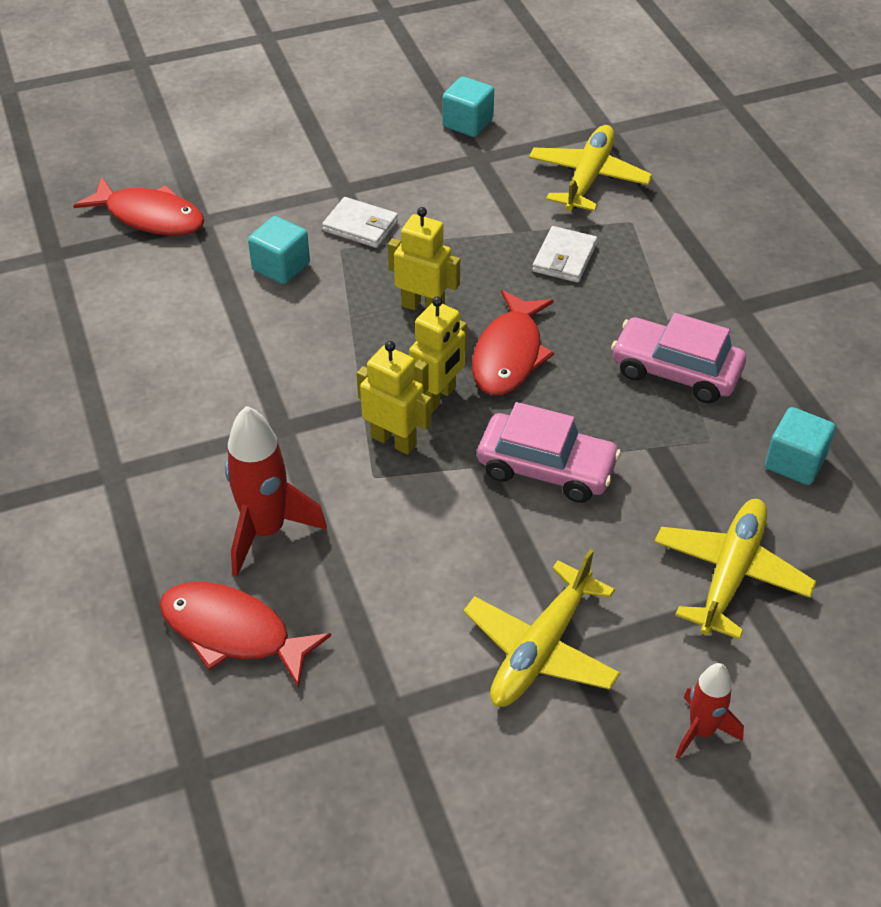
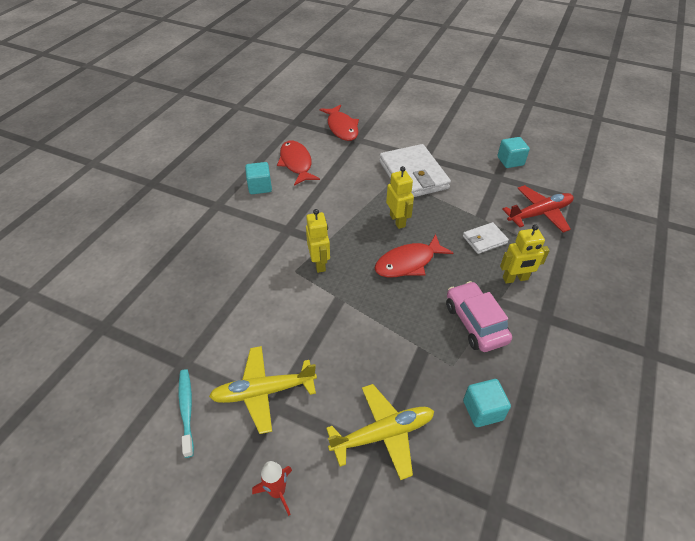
camera: 45 degrees right, 0 degrees up
(233, 632) = (176, 289): red fish -> red fish (296, 163)
(266, 531) = (233, 262): red rocket -> none
(281, 267) = (363, 172): turquoise cube -> turquoise cube (260, 187)
(360, 226) = (413, 175): white wallet -> white wallet, size x2.02
(438, 397) = (357, 259): yellow robot -> yellow robot (515, 279)
(476, 753) = (186, 410): none -> turquoise toothbrush
(546, 468) = (363, 320): pink car -> none
(588, 178) = (539, 214): yellow plane -> red plane

